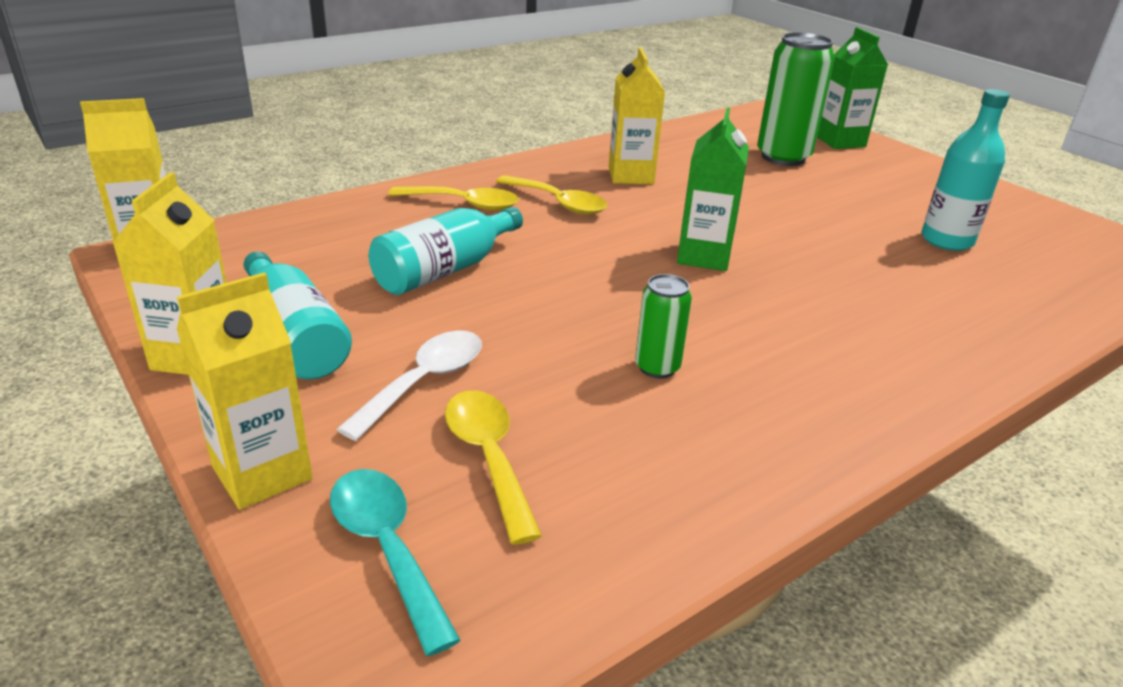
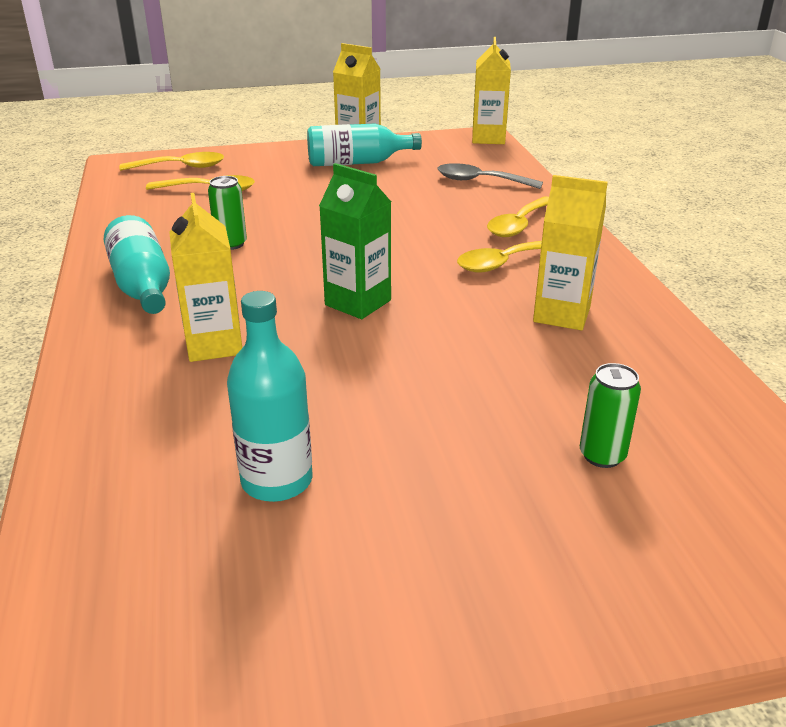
camera: 115 degrees right, 0 degrees up
(262, 473) = (253, 152): yellow carton -> yellow carton (214, 345)
(340, 236) = (480, 181): none -> grey spoon
(386, 548) = (181, 167): turquoise spoon -> yellow spoon
(425, 381) = (285, 185): white spoon -> none
(444, 270) = (407, 204): turquoise bottle -> turquoise bottle (143, 286)
(783, 157) = (602, 455): green can -> green can, size x0.52
(840, 141) = (674, 563): green carton -> none

